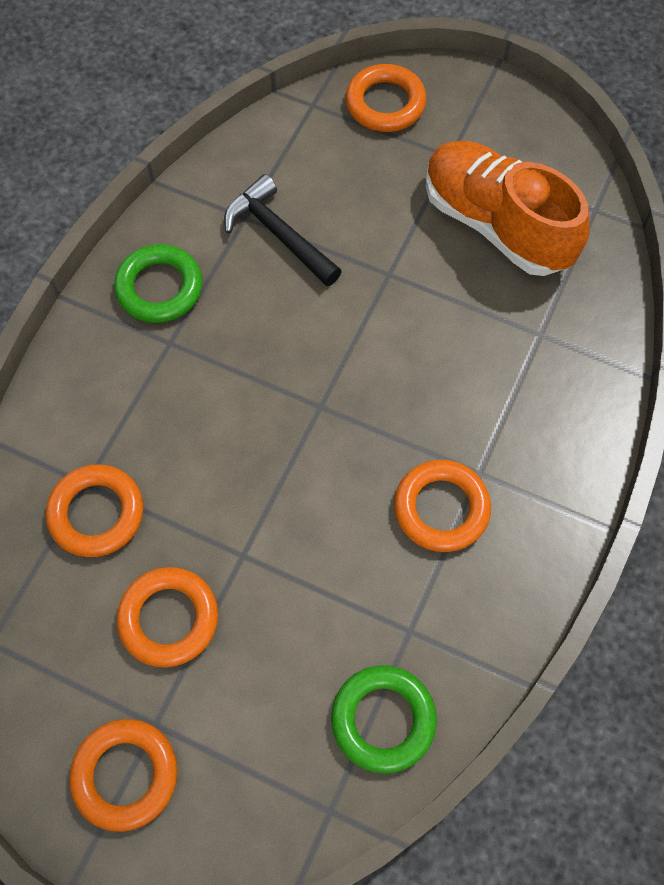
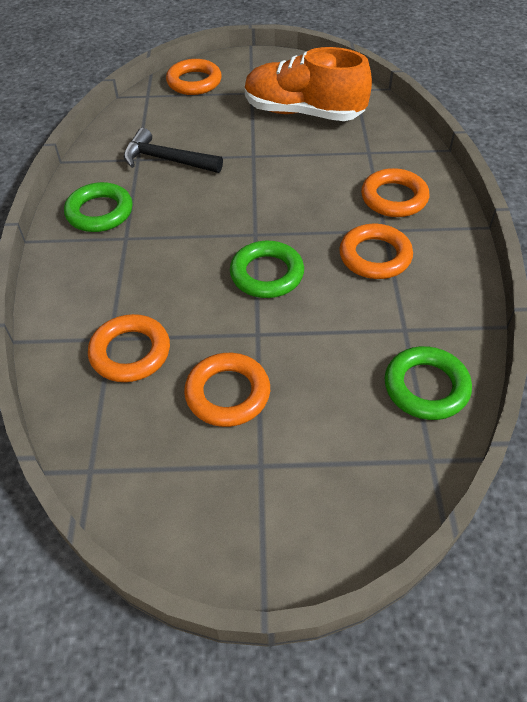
camera: 25 degrees left, 15 degrees down
(125, 775) = (259, 510): orange ring -> orange ring (394, 198)
(299, 474) = (267, 274): none -> green ring

